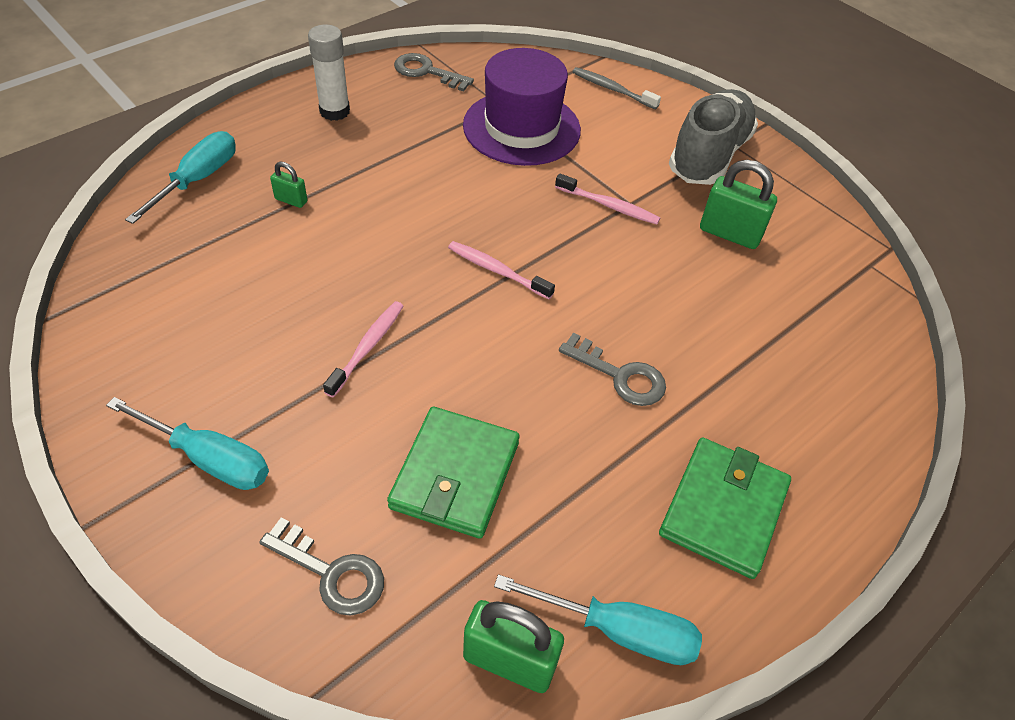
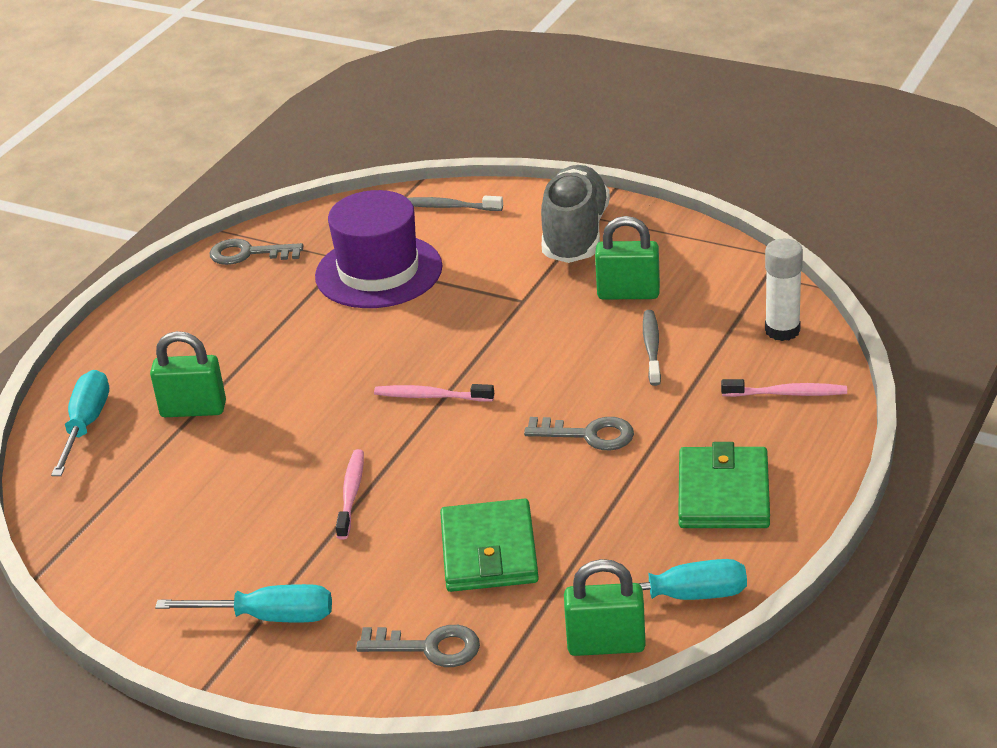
camera: 15 degrees left, 15 degrees down
(291, 200) = (193, 409): green padlock -> green padlock, size x1.90
(334, 111) = (179, 321): white glue stick -> white glue stick (782, 330)
(609, 205) = (503, 309): pink toothbrush -> pink toothbrush (787, 393)
(726, 301) = (652, 348): none -> grey toothbrush

